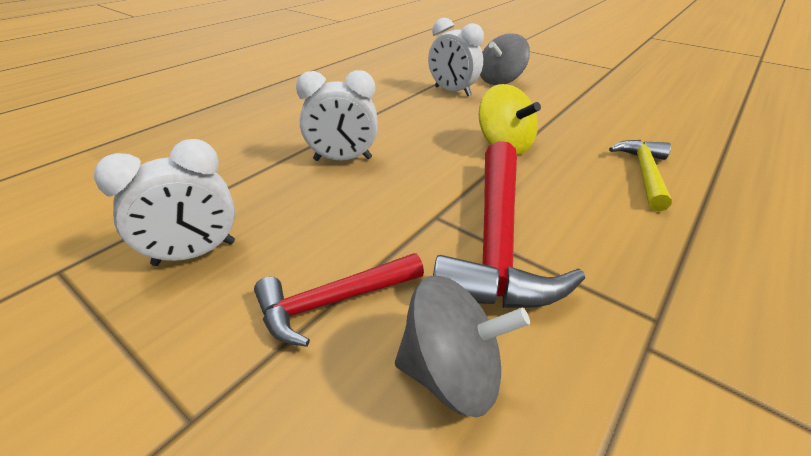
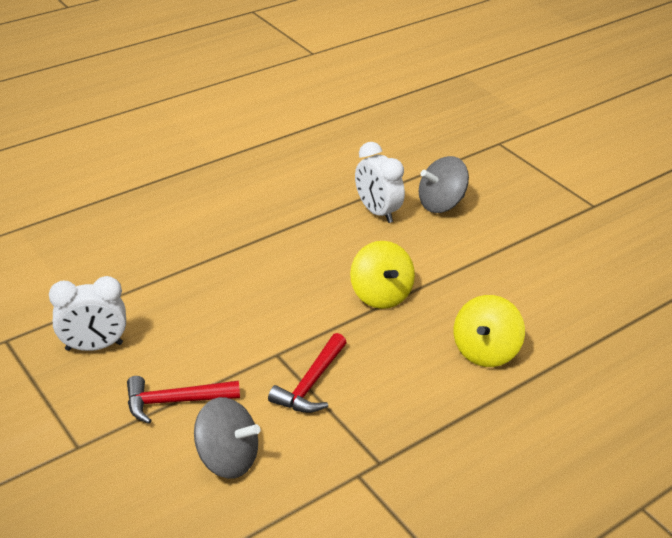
camera: 15 degrees right, 0 degrees up
(343, 159) = (228, 282): white clock -> none
(497, 240) = (311, 384): red hammer -> red hammer, size x0.58
(644, 173) = (485, 351): yellow hammer -> yellow spinning top

